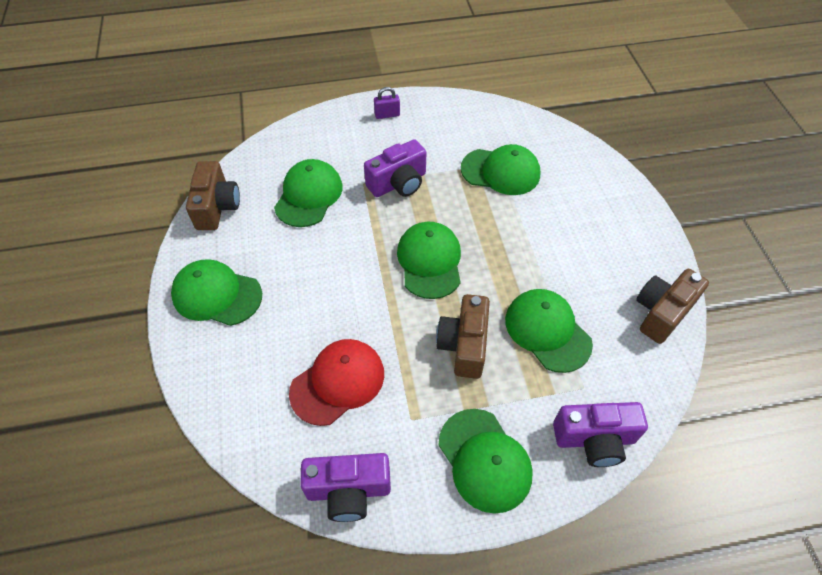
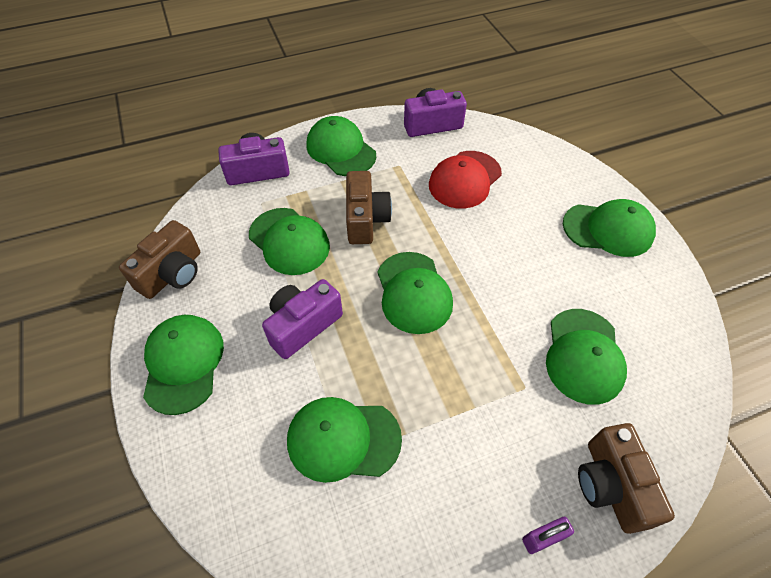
camera: 170 degrees right, 0 degrees up
(217, 207) = (680, 322): brown camera -> brown camera (610, 485)
(398, 183) = (479, 394): purple camera -> purple camera (303, 325)
(627, 233) = (183, 363): none -> green cap

